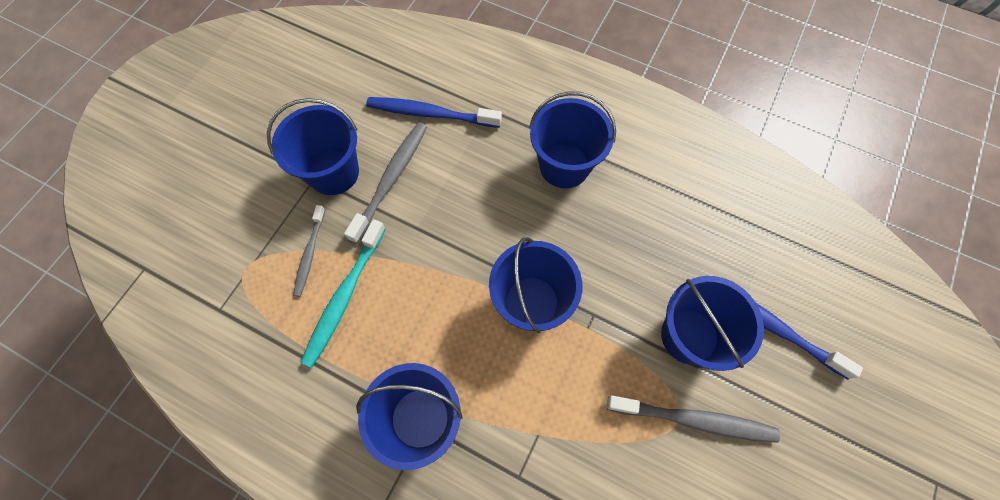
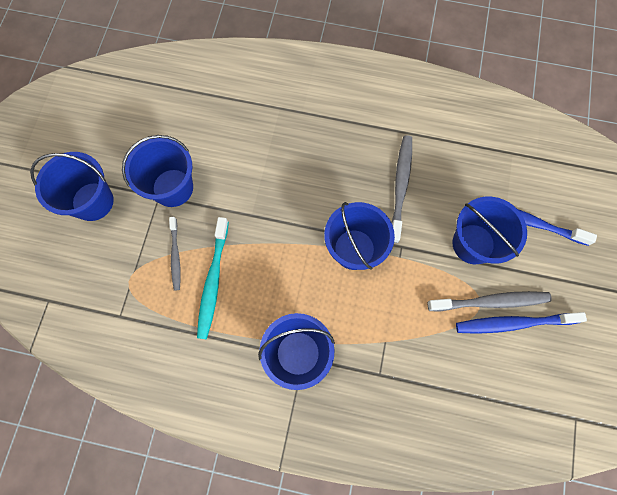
camera: 15 degrees left, 5 degrees up
(391, 180) = (220, 183): grey toothbrush -> grey toothbrush (400, 187)
(431, 114) = (235, 122): blue toothbrush -> blue toothbrush (514, 323)
(564, 166) = (349, 139): blue bucket -> blue bucket (93, 201)

